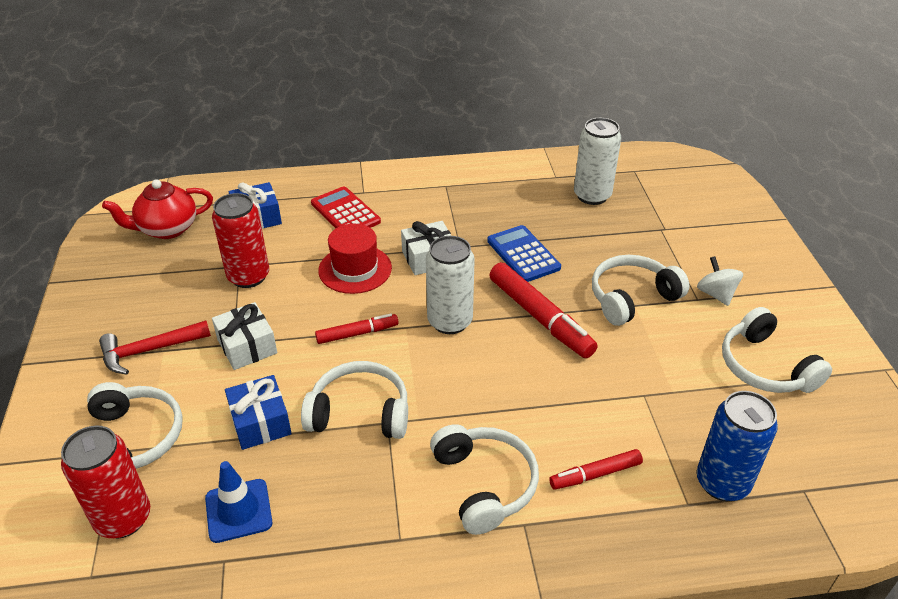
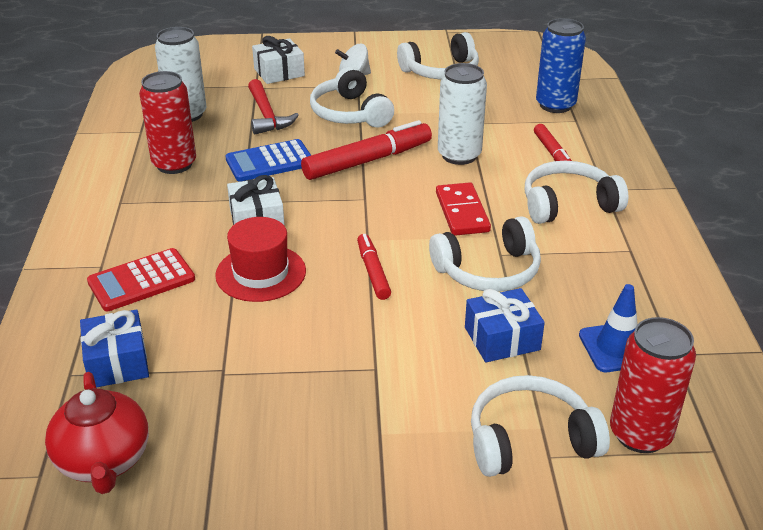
camera: 85 degrees left, 5 degrees down
(150, 350) = (379, 446): red hammer -> red hammer (267, 115)
(247, 346) = (382, 356): white gift -> white gift (279, 72)
(248, 276) = (249, 363): red can -> red can (174, 164)
(360, 413) = (488, 271): white headphones -> white headphones turned 120 degrees counterclockwise
(450, 321) = (364, 211): white can -> white can (459, 155)
(457, 391) = (462, 212): none -> red domino

